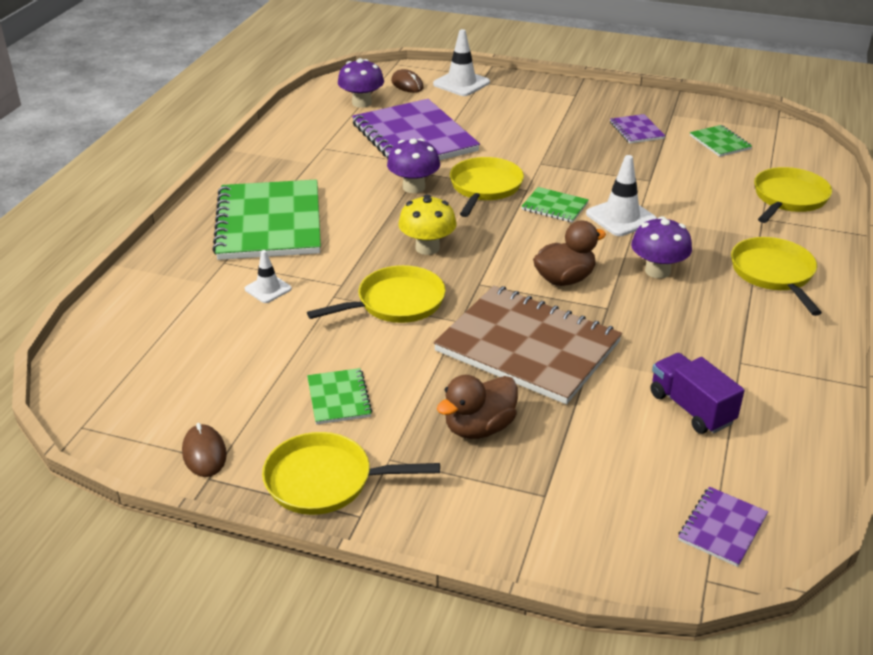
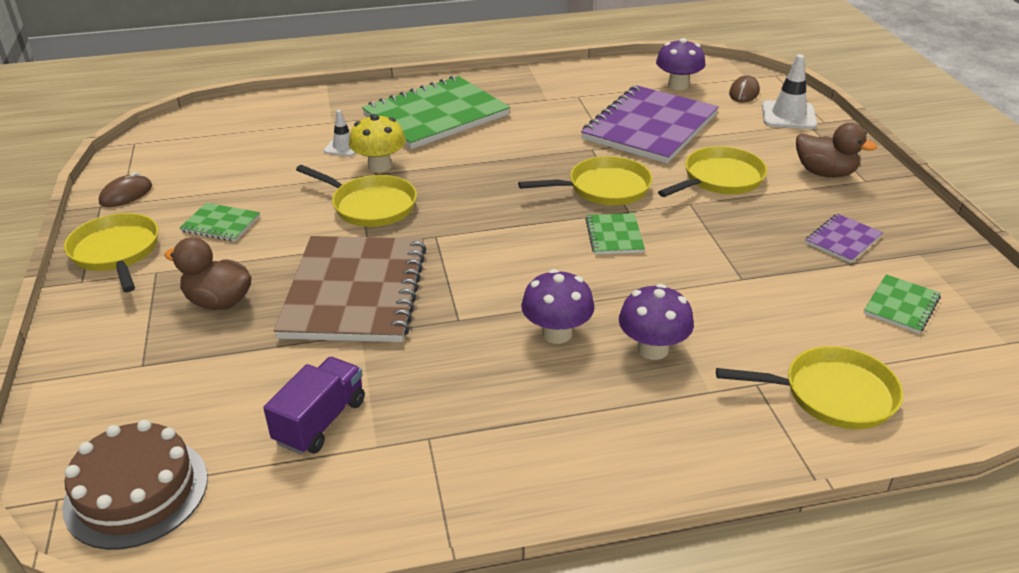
camera: 60 degrees right, 0 degrees up
(338, 398) = (221, 224): green notebook -> green notebook turned 60 degrees clockwise
(414, 187) = (562, 155): purple mushroom -> purple mushroom (652, 349)
(427, 248) = (469, 193): yellow mushroom -> yellow mushroom (380, 166)
(564, 279) = (486, 279): brown duck -> brown duck (825, 173)
(621, 217) = (639, 281): white traffic cone -> none
(722, 528) = (136, 492): purple notebook -> brown cake
(773, 274) = (635, 423): yellow pan -> yellow pan (720, 179)

